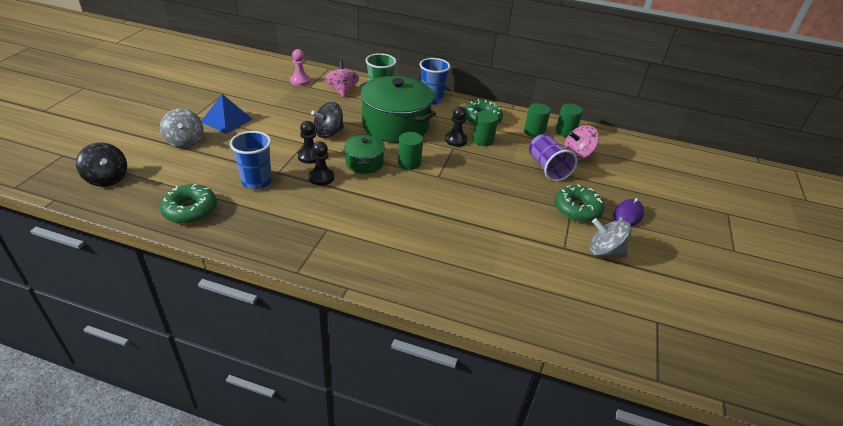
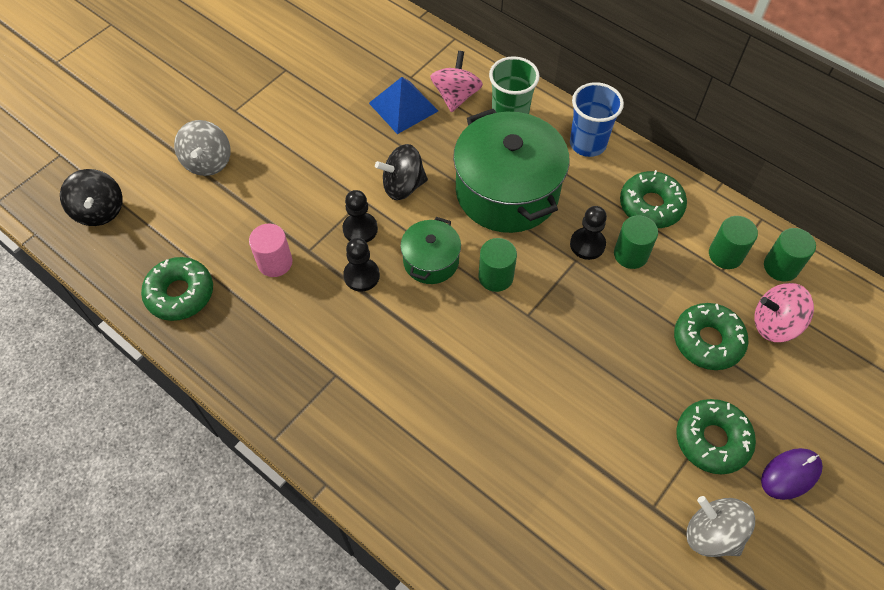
camera: 25 degrees right, 20 degrees up
(226, 120) = (273, 129): blue pyramid -> blue pyramid (403, 106)
(256, 182) = (275, 262): blue cup -> pink cylinder
(300, 81) = (401, 61): pink pawn -> none
(547, 168) = (707, 341): purple cup -> green donut

